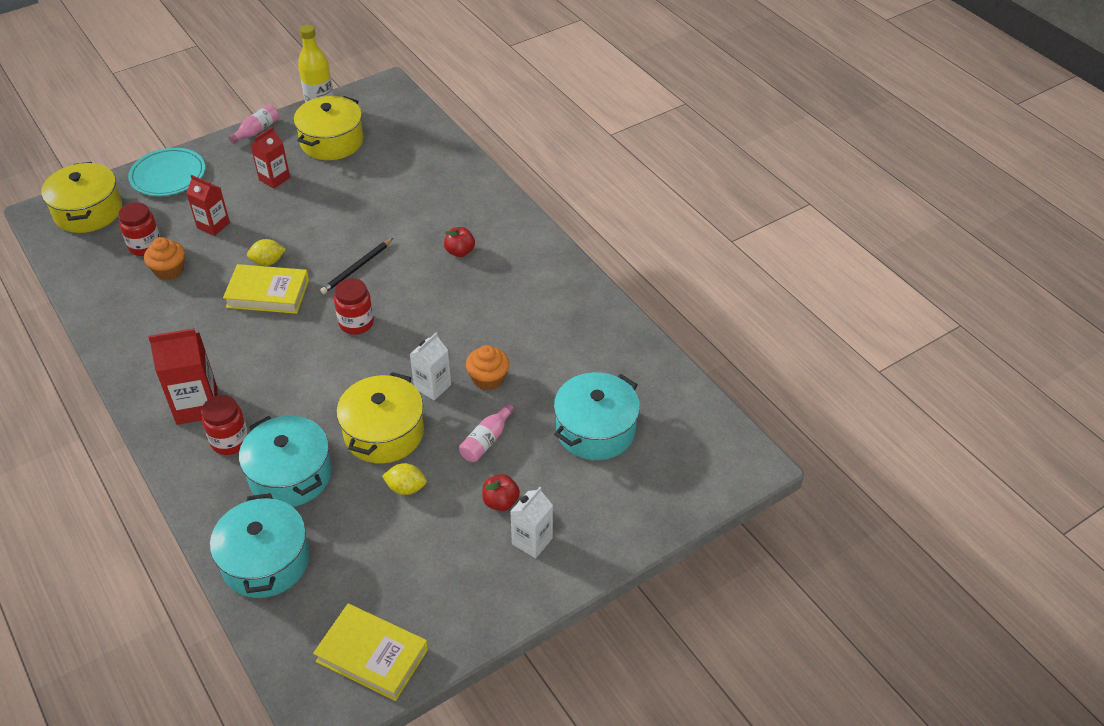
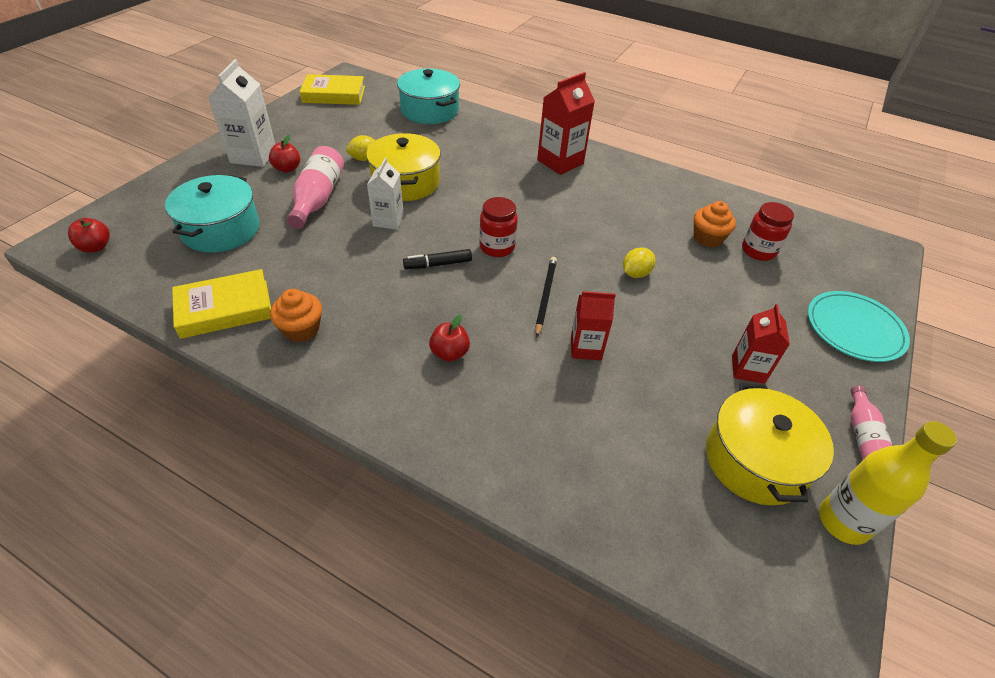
camera: 150 degrees right, 0 degrees up
(88, 211) = (854, 264): yellow pot -> none
(213, 225) = (731, 290): red carton -> red carton (586, 348)
(230, 441) = (513, 151): red jar -> none
(268, 293) = (601, 247): yellow book -> yellow book (225, 309)
(290, 475) = (453, 146): turquoise pot -> none
(419, 324) = (438, 264): none -> black marker
(486, 440) = (318, 198): pink bottle -> pink bottle, size x1.65
(488, 379) = (341, 239): orange cupcake -> orange cupcake (301, 329)
(532, 541) = (253, 156): white carton -> white carton, size x1.55
(716, 447) = (96, 247): none -> red apple

